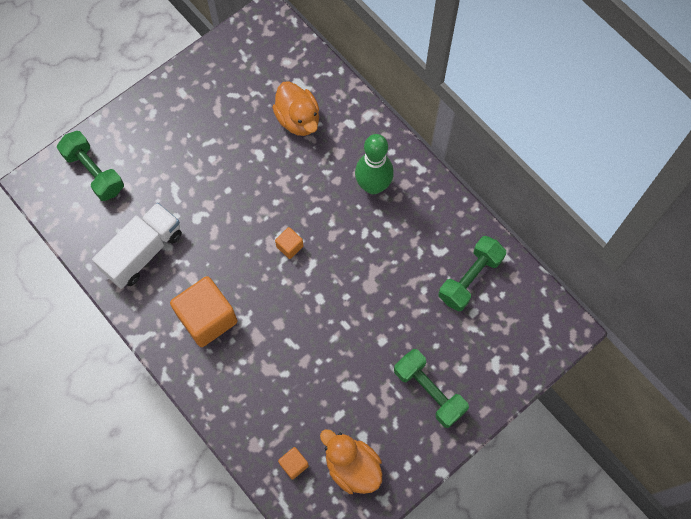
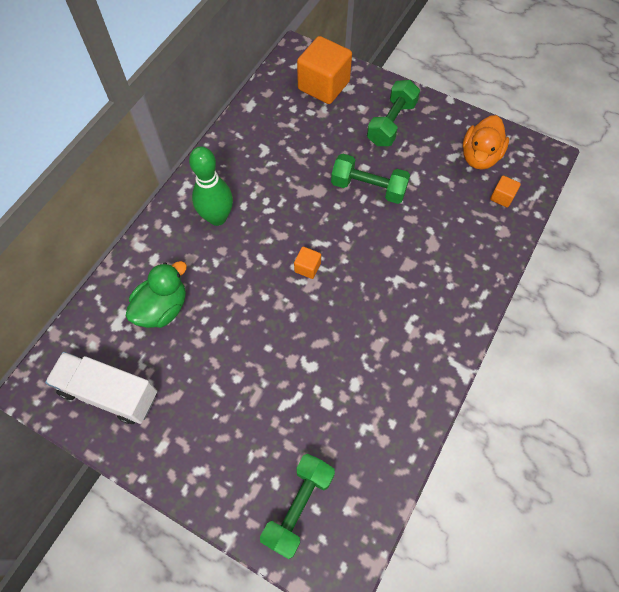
camera: 110 degrees left, 5 degrees down
(143, 252) = (371, 406): white truck -> white truck (109, 393)
(207, 318) = (411, 314): orange cube -> orange cube (323, 85)
(298, 119) = (162, 308): orange duck -> green duck
(470, 278) = (280, 121): green dumbbell -> green dumbbell (368, 188)

